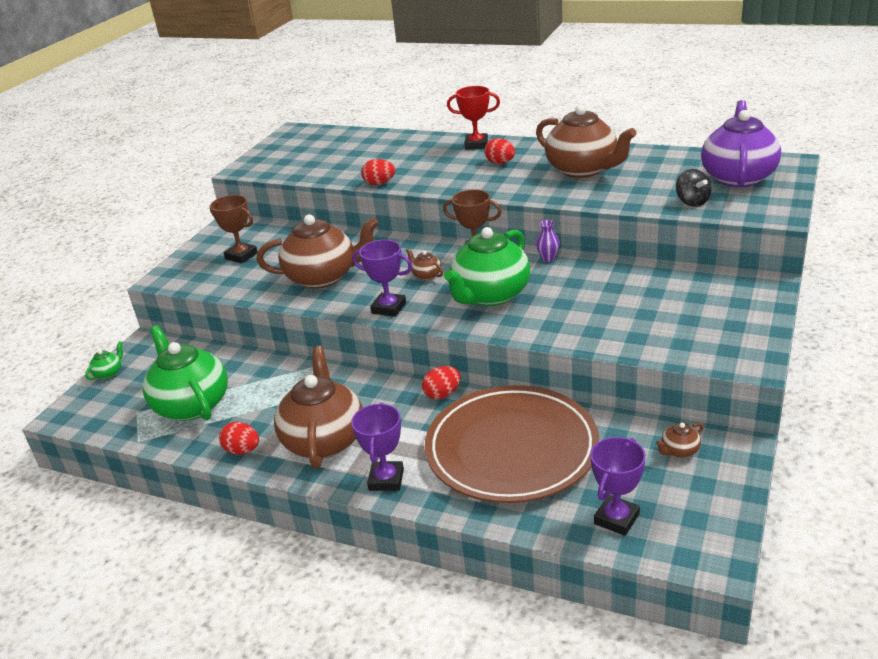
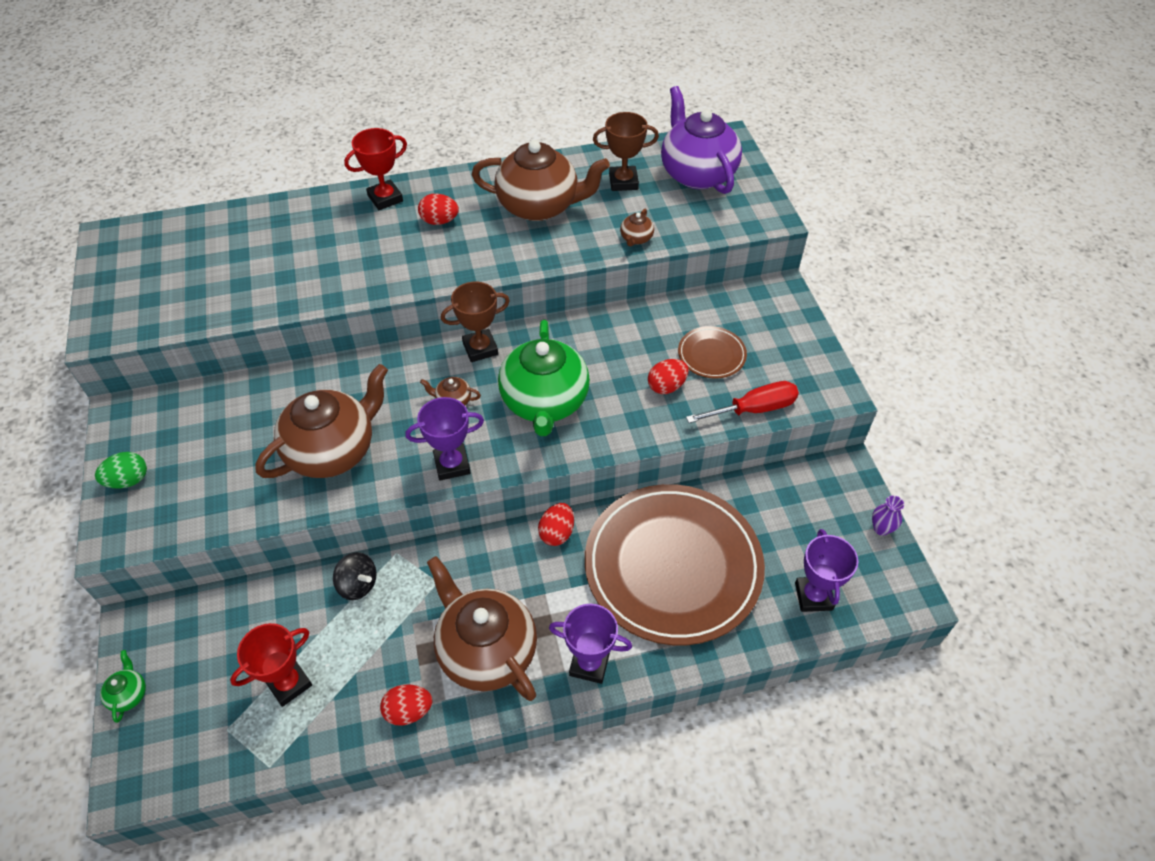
camera: 40 degrees left, 20 degrees up
(191, 404) = (289, 683): green teapot -> red trophy
(199, 255) = (128, 480): none -> green egg
(241, 256) = (191, 458): brown trophy -> brown trophy (623, 182)
(379, 183) = (321, 299): red egg -> red egg (666, 386)
(386, 480) = (589, 664): purple trophy -> purple trophy turned 45 degrees counterclockwise
(548, 258) = (561, 328): purple vase -> purple vase (881, 528)
(657, 307) = (711, 355): none -> brown plate
(660, 351) = (754, 409): none -> red screwdriver
(679, 451) = (807, 497): brown teapot -> brown teapot (636, 238)
(692, 202) = (683, 222): black spinning top -> black spinning top (358, 584)

